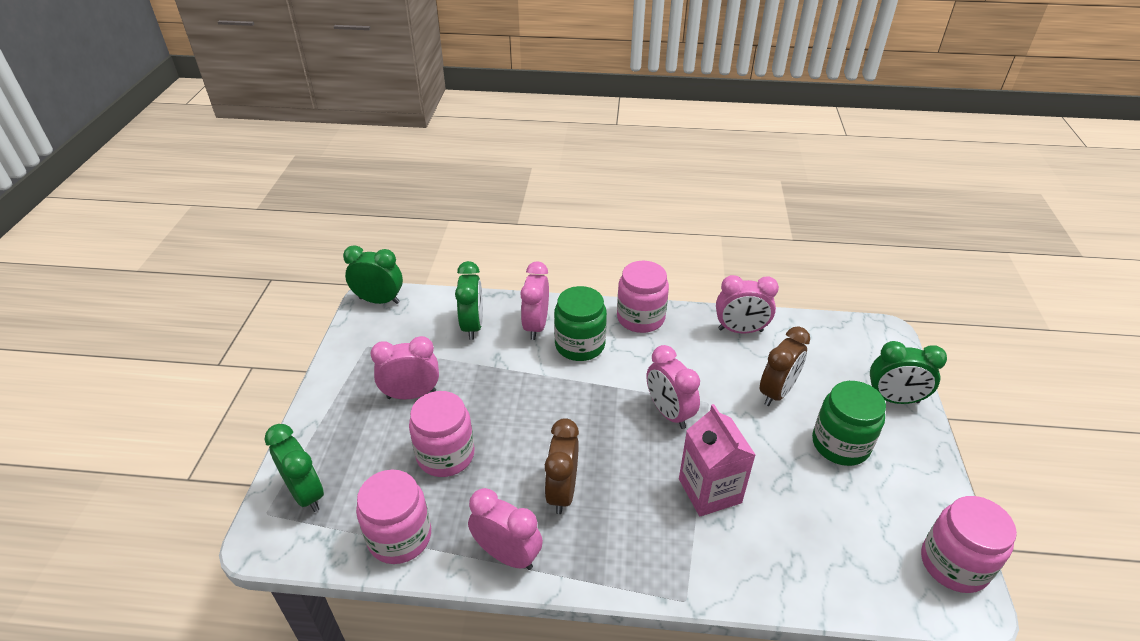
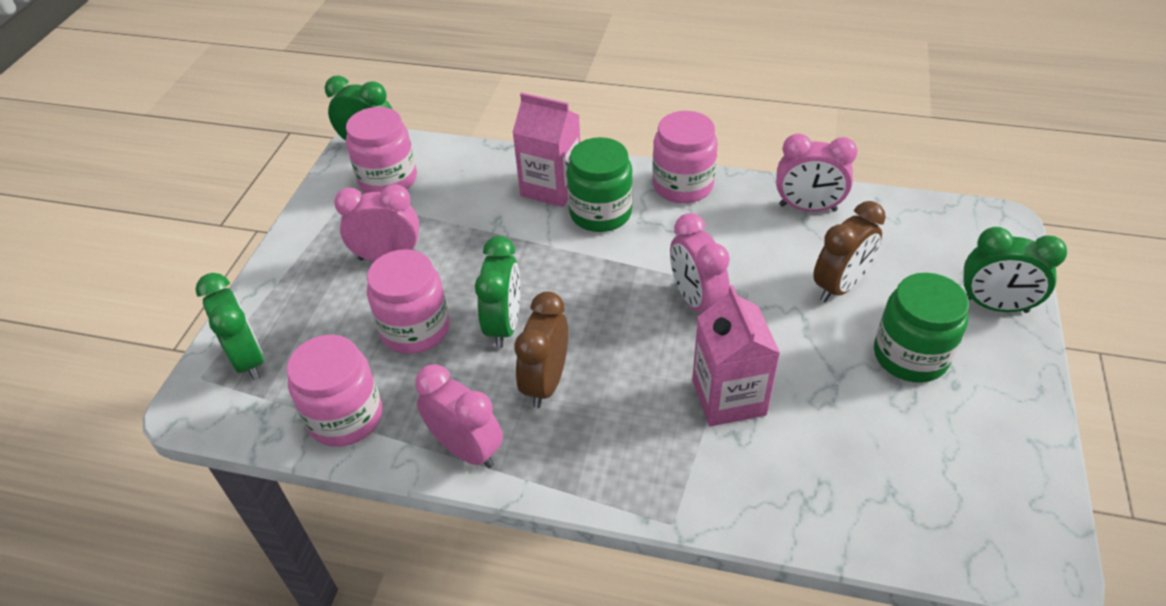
camera: 10 degrees right, 5 degrees up
(472, 326) = (475, 182): green clock -> green clock (504, 325)
(536, 326) = (551, 187): pink clock -> pink carton
(953, 564) = (1031, 515): pink jar -> pink jar (388, 180)

